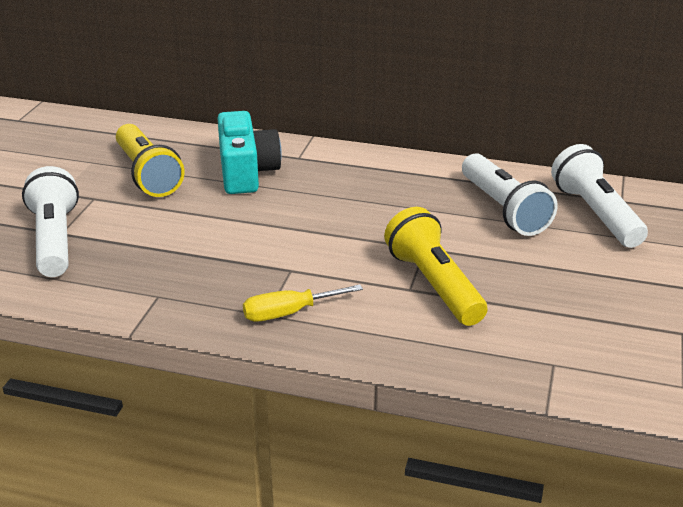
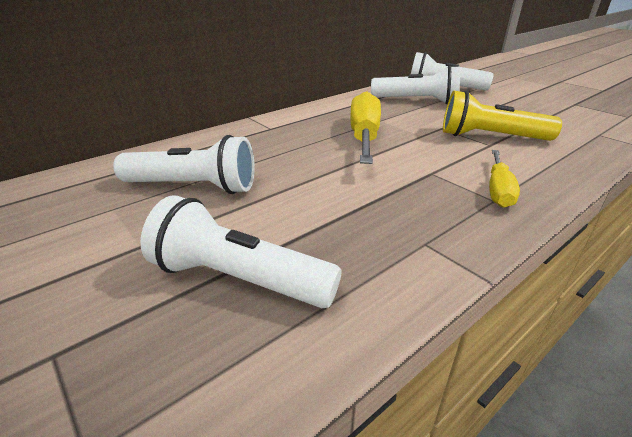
camera: 55 degrees left, 0 degrees up
(147, 175) = (193, 187): yellow flashlight -> white flashlight
(246, 172) = (261, 148): turquoise camera -> none
(337, 211) = (364, 137): none -> yellow screwdriver

